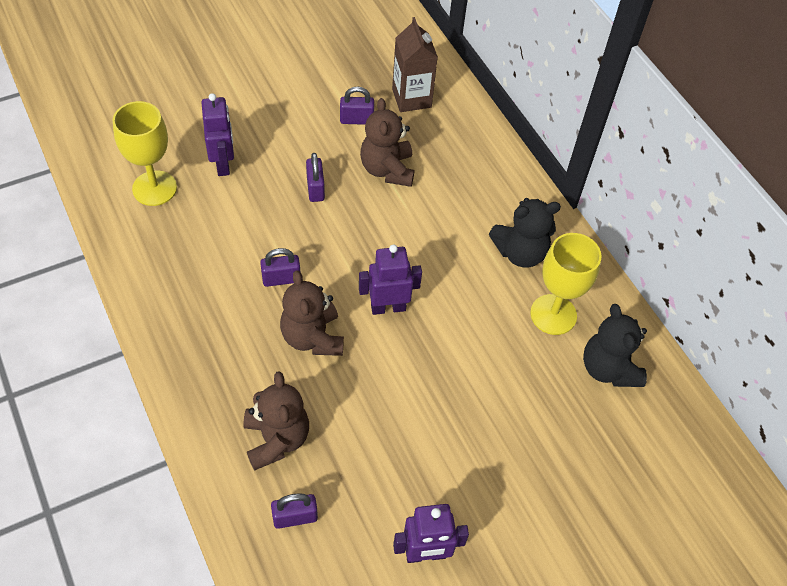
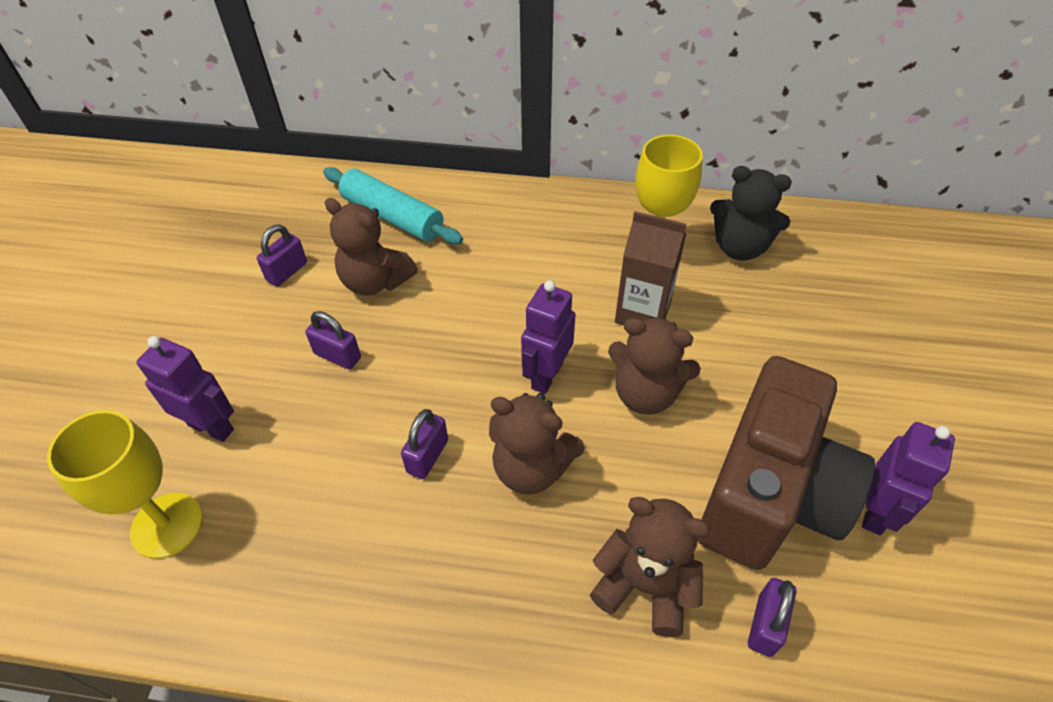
camera: 50 degrees left, 5 degrees down
(391, 481) = (769, 494): none -> brown camera
(411, 98) = (309, 215): brown carton -> brown carton (642, 313)
(418, 372) = (645, 393): none -> brown teddy bear
(450, 142) = (393, 216): none -> turquoise rolling pin
(520, 252) = (566, 237): black teddy bear -> none

